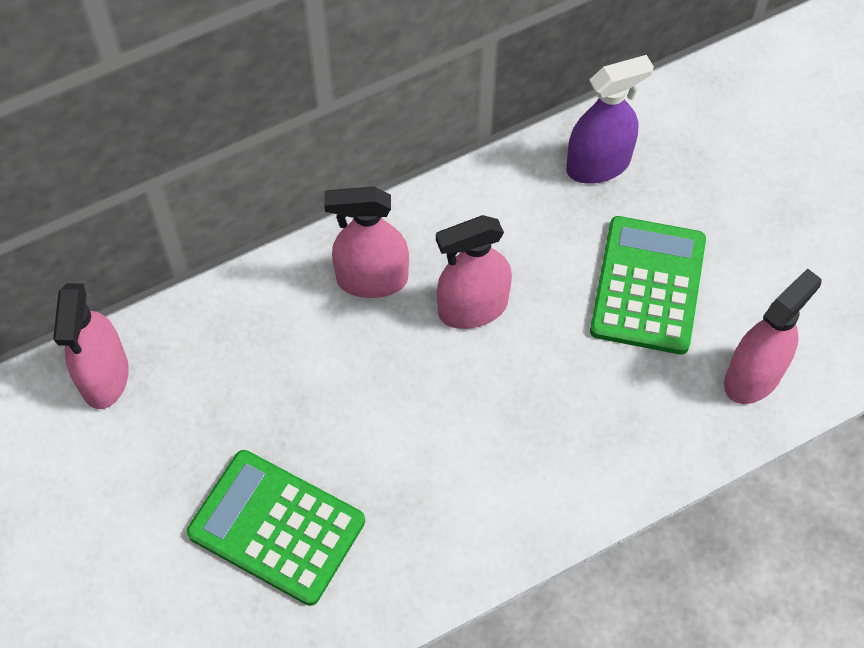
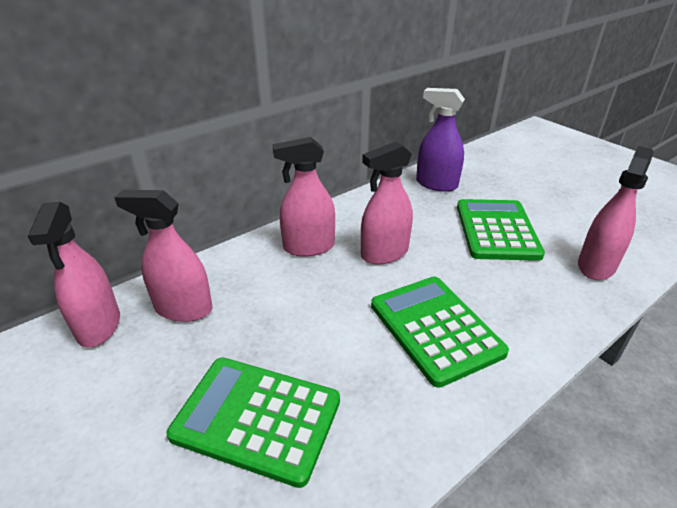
camera: 10 degrees left, 25 degrees down
(202, 366) = (183, 309): none -> pink spray bottle
(498, 445) = (435, 328): none -> green calculator
(598, 165) = (436, 184): purple spray bottle -> purple spray bottle turned 120 degrees counterclockwise

